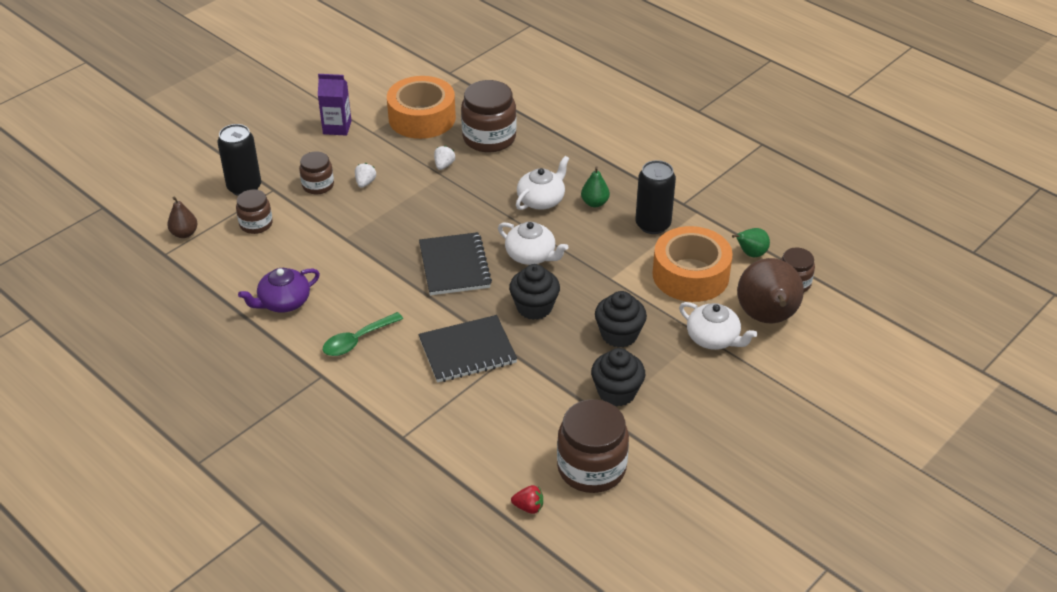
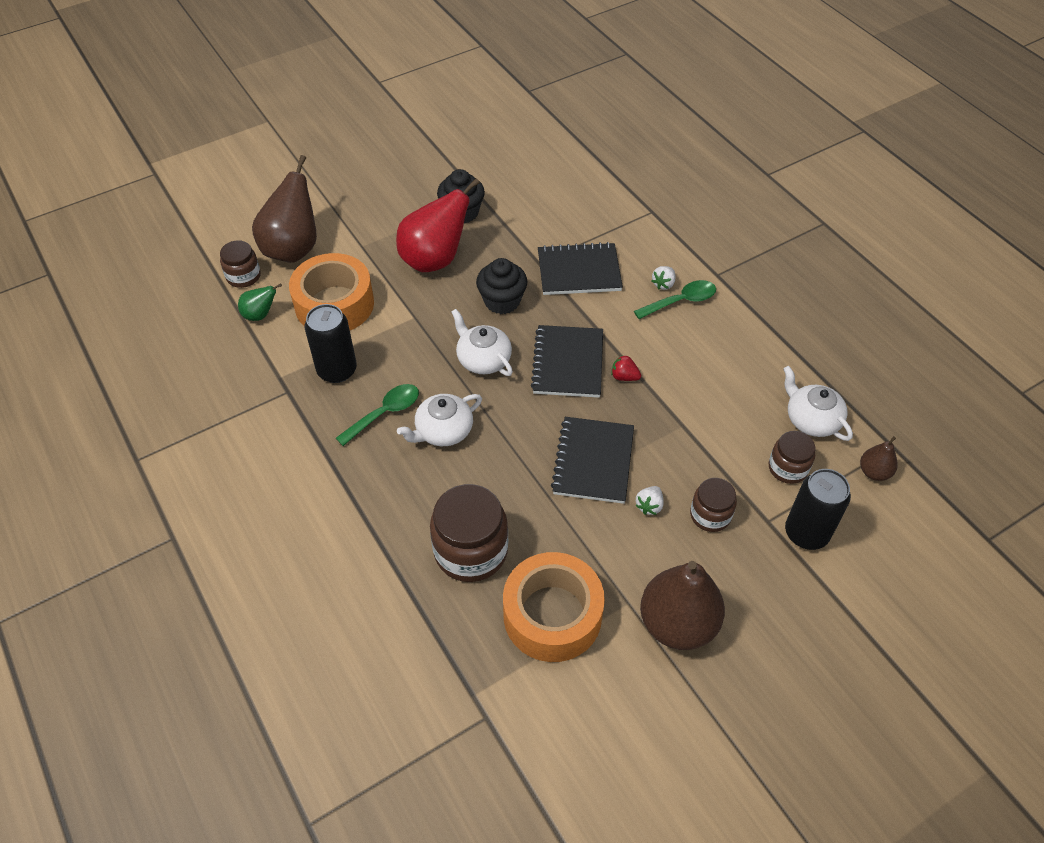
camera: 165 degrees left, 10 degrees up
(284, 302) = (753, 357): purple teapot -> none
(337, 127) = (677, 623): purple carton -> brown pear
(414, 201) = (593, 461): none -> black notebook
(444, 165) = (543, 514): white strawberry -> white strawberry (663, 284)
(528, 507) = (565, 148): red strawberry -> red strawberry (624, 377)
(591, 468) = (508, 164): brown jar -> none
(594, 203) = (385, 413): green pear -> green spoon
(619, 335) = (435, 259): black cupcake -> red pear
(713, 338) = (353, 240): white teapot -> white teapot (811, 419)

